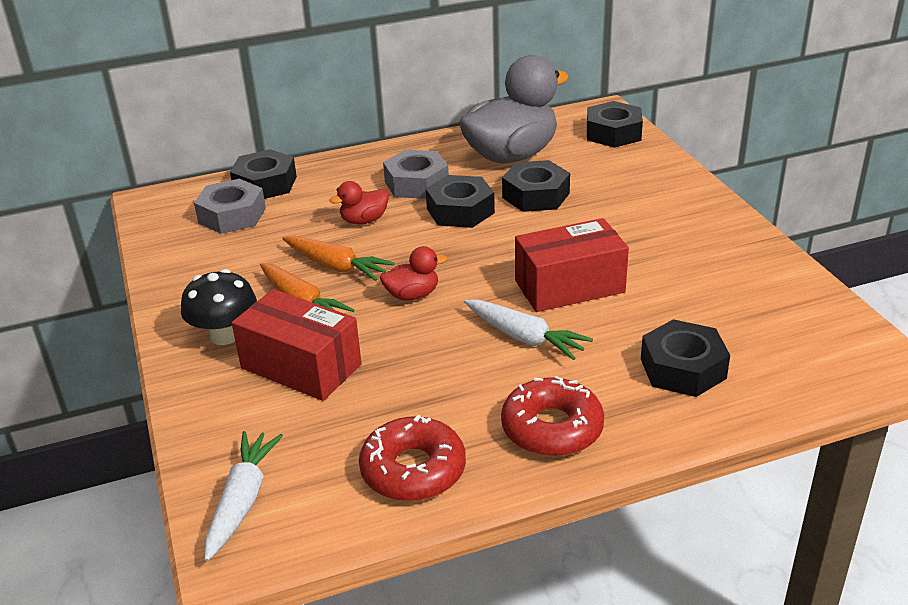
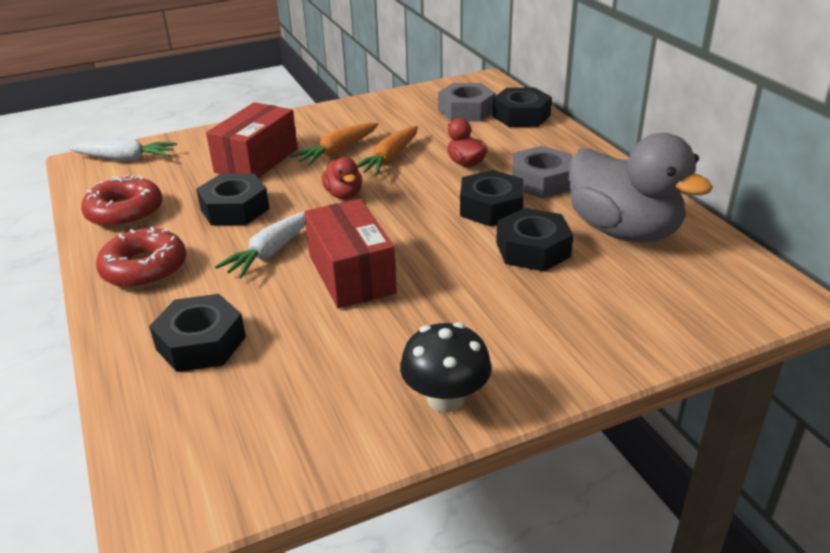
camera: 85 degrees right, 0 degrees up
(225, 335) = (300, 130): black mushroom -> black mushroom (445, 399)
(613, 133) = (719, 304): black nut -> black nut (235, 209)

